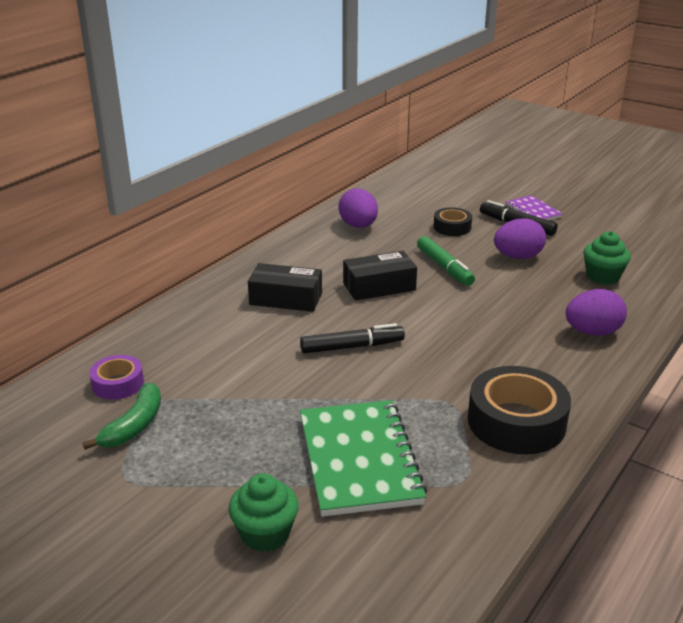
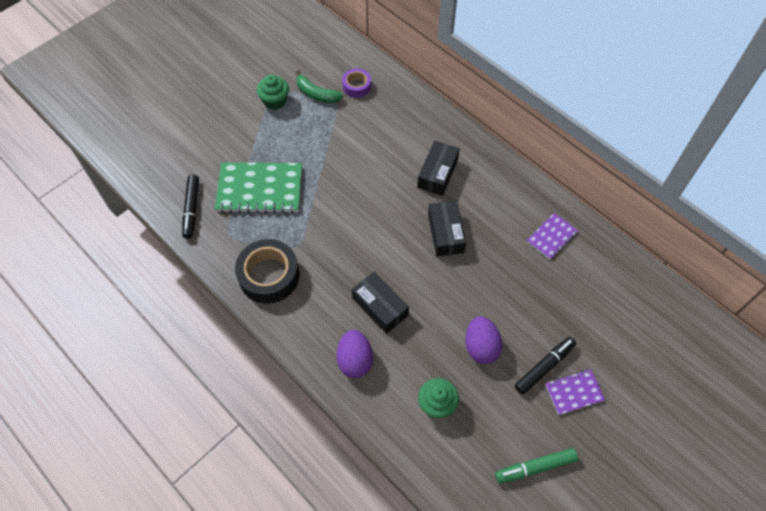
camera: 100 degrees right, 30 degrees up
(265, 534) = (220, 143): green cupcake -> green cupcake (275, 101)
(351, 347) = (369, 203): black marker -> black marker (192, 209)
(358, 226) = (551, 237): purple egg -> purple notebook
(444, 267) = (470, 285): green marker -> green marker (535, 467)
(452, 227) = (543, 310): black tape -> none
(508, 322) = (380, 307): none -> black box

